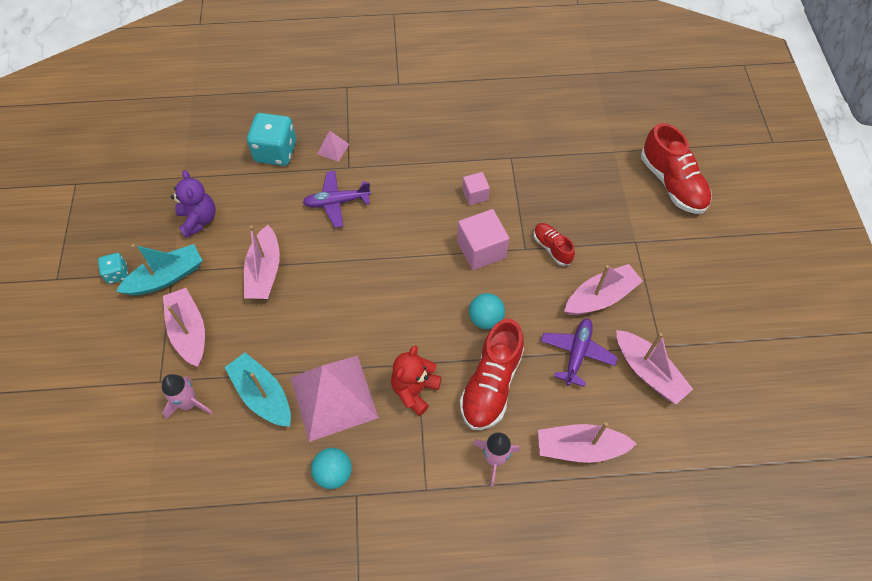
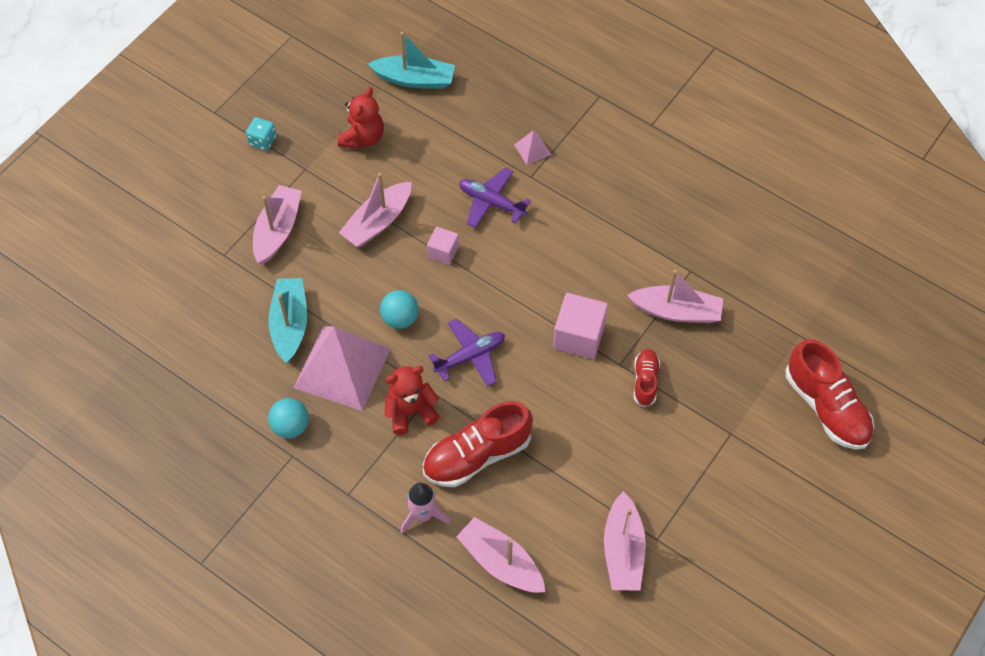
camera: 40 degrees right, 0 degrees up
(166, 277) = (297, 171): turquoise boat -> turquoise boat (415, 79)
(189, 403) = (231, 289): pink rocket -> none
(198, 220) = (363, 137): purple teddy bear -> red teddy bear
(276, 152) = (479, 118): turquoise dice -> none
(475, 194) = (622, 282): pink cube -> pink cube (443, 252)
(485, 319) = (524, 398): turquoise ball -> turquoise ball (400, 318)
(577, 354) = (575, 487): purple plane -> purple plane (470, 356)
(600, 297) = (646, 457): pink boat -> pink boat (676, 311)
(672, 183) = (826, 407): red shoe -> red shoe turned 45 degrees counterclockwise

